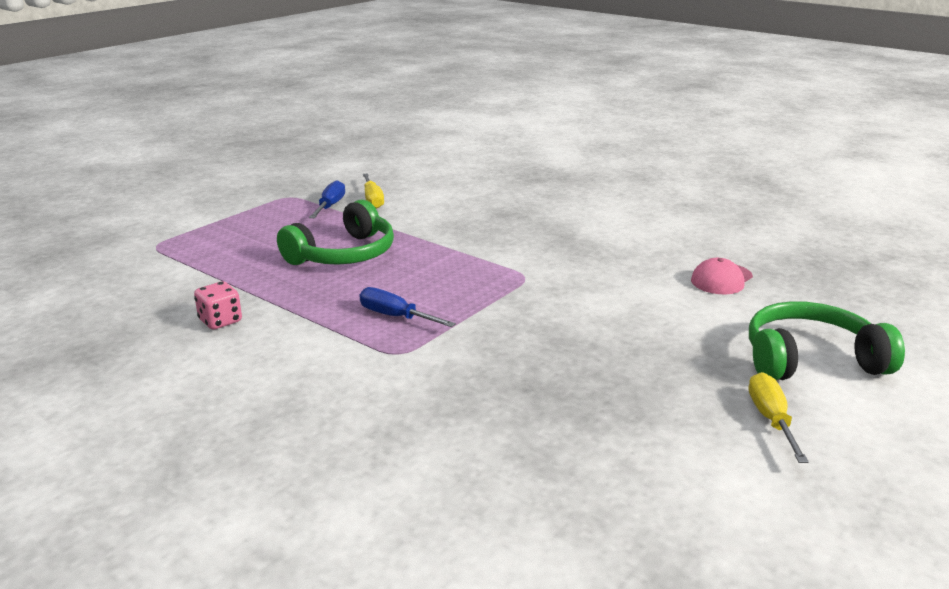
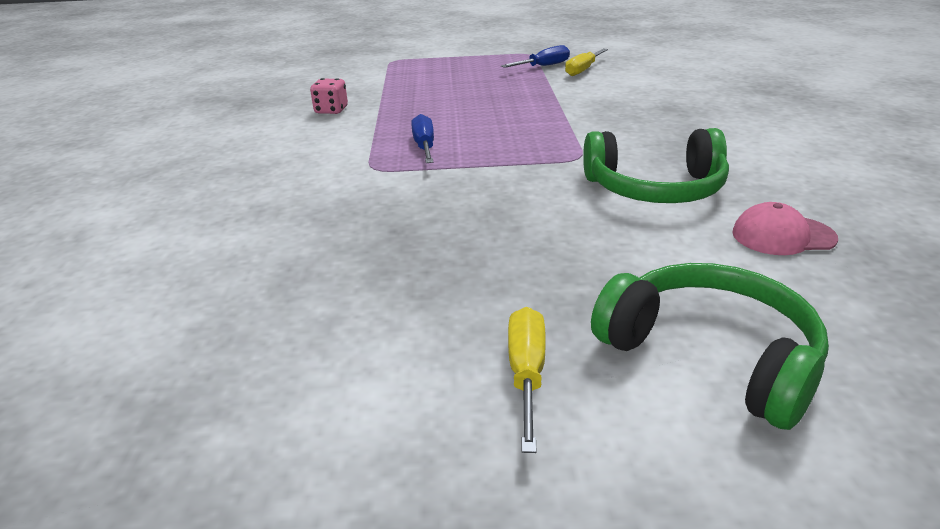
camera: 50 degrees right, 5 degrees up
(344, 254) = (482, 98): green headphones -> green headphones (655, 188)
(771, 420) = (526, 374): yellow screwdriver -> yellow screwdriver turned 45 degrees counterclockwise

